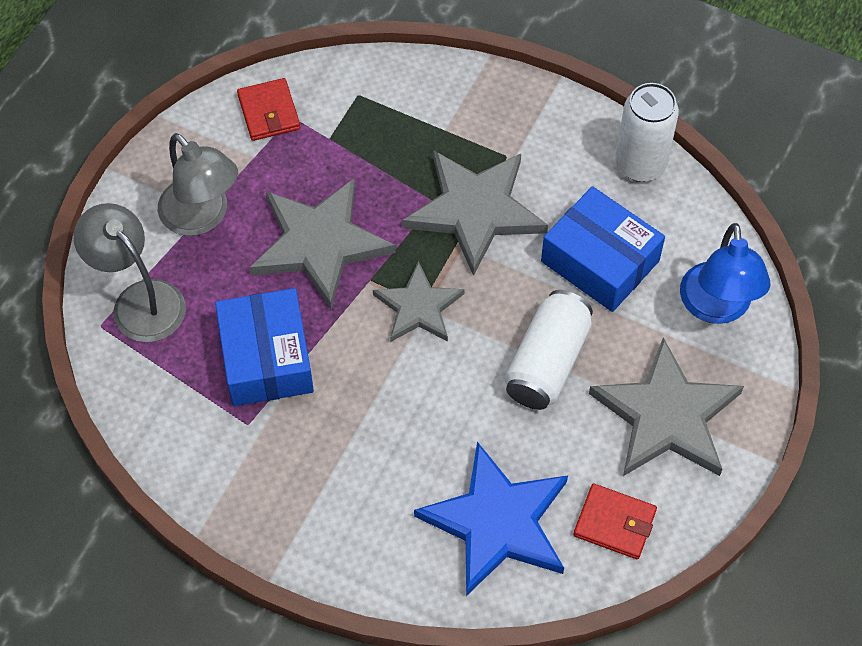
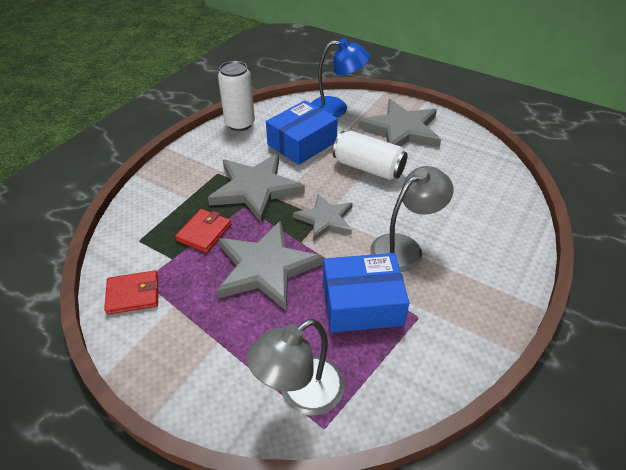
camera: 85 degrees left, 15 degrees down
(202, 217) = (224, 343): grey lamp -> grey lamp (404, 247)
(497, 522) = (476, 195): blue star -> none
(614, 523) = (468, 152): red wallet -> red wallet (204, 232)

